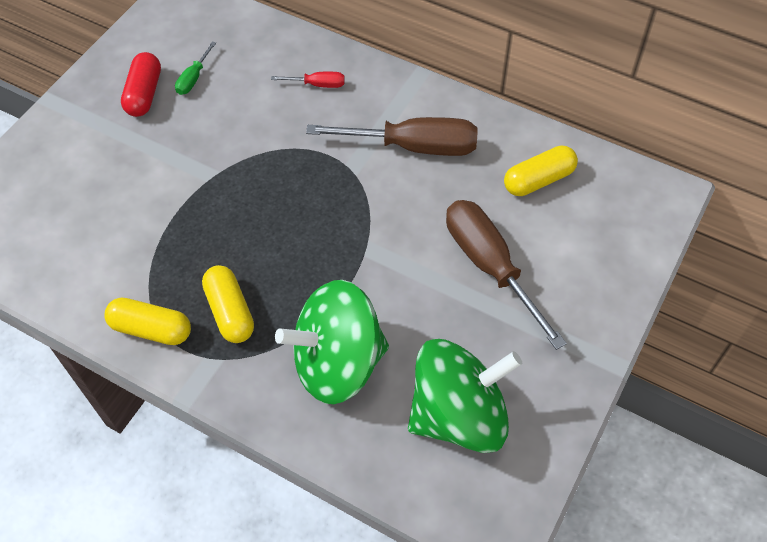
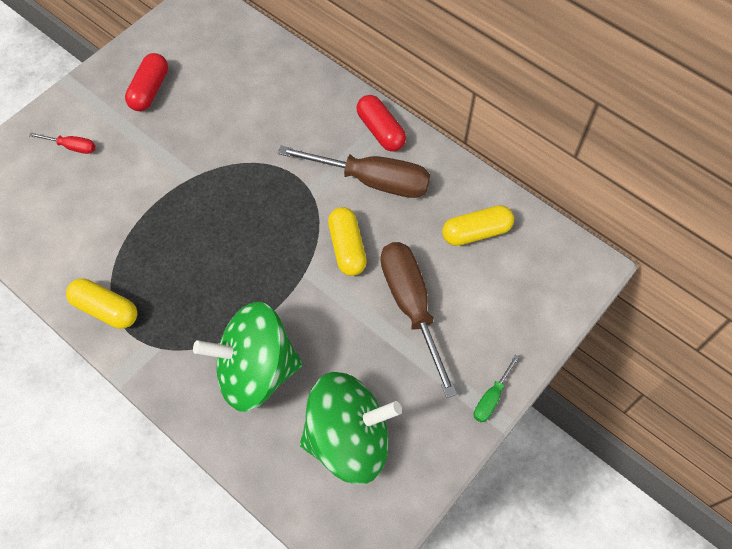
camera: 10 degrees right, 5 degrees up
(194, 78) = (195, 82): green screwdriver -> green screwdriver (491, 397)
(230, 312) = (176, 306): yellow capsule -> yellow capsule (347, 248)
(317, 85) = (302, 107): red screwdriver -> red screwdriver (72, 147)
(409, 95) = (380, 131): none -> red capsule

